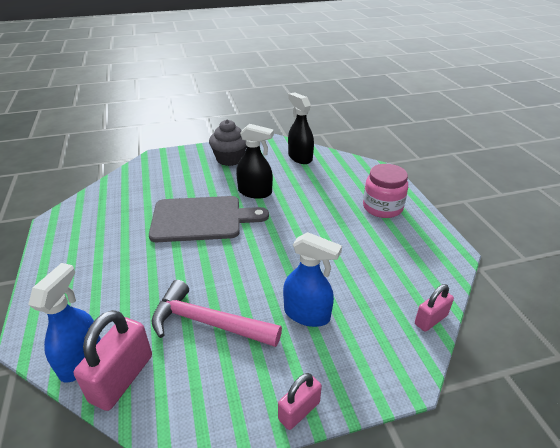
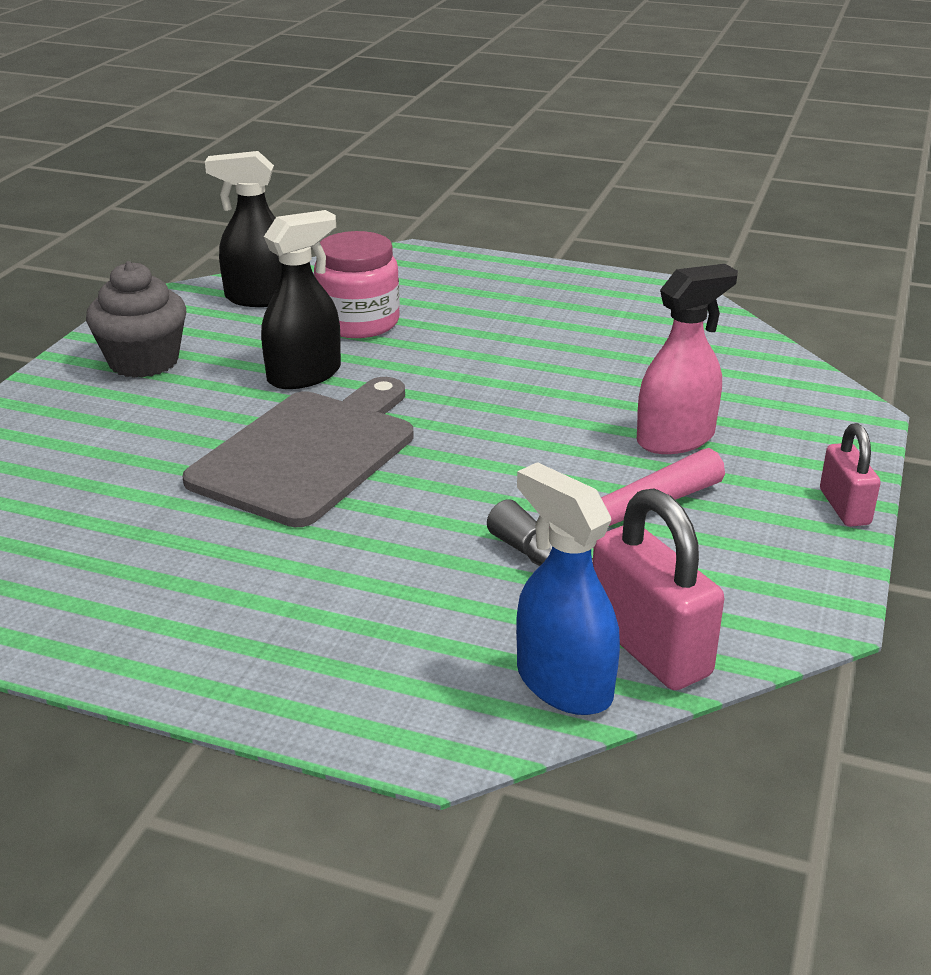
camera: 55 degrees left, 5 degrees down
(307, 314) = (676, 438): blue spray bottle -> pink spray bottle
(382, 207) = (510, 292): pink jar -> pink jar (358, 322)
(430, 319) = (777, 358): pink padlock -> none

